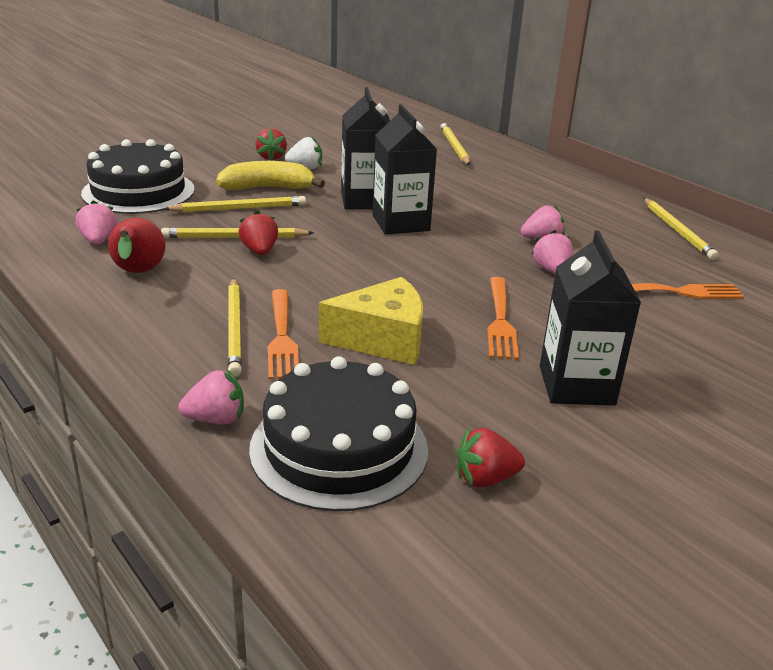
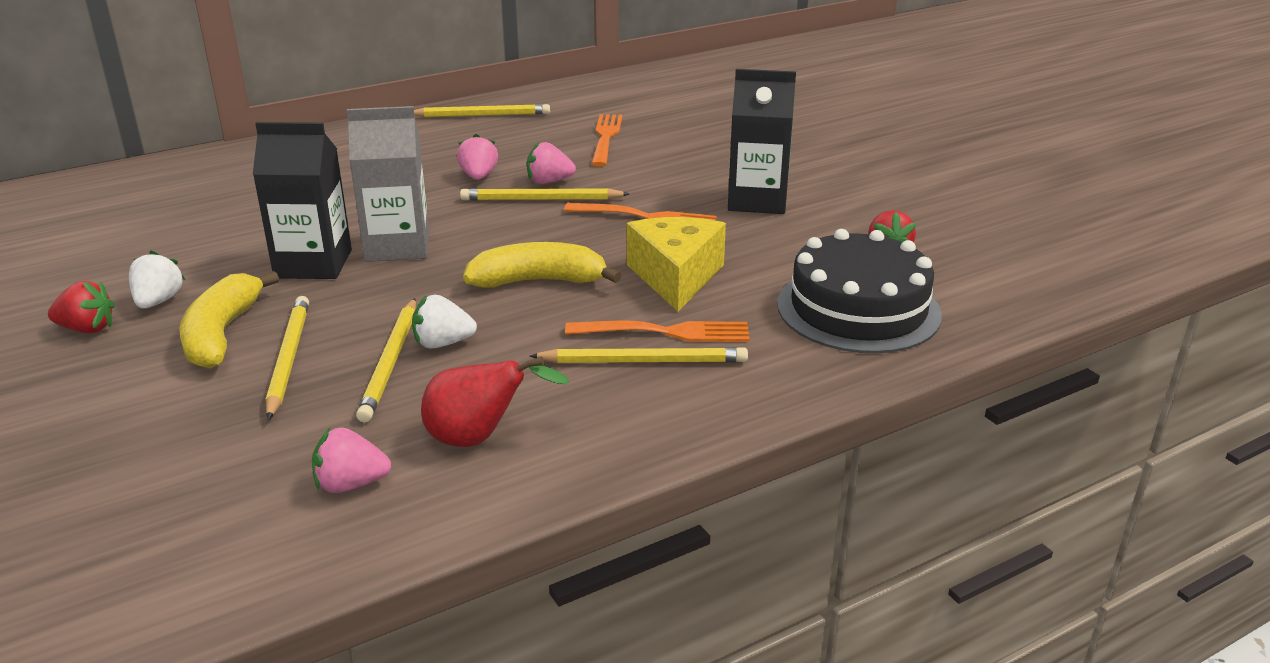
camera: 80 degrees left, 0 degrees up
(138, 191) = (156, 457): black cake -> none
(216, 419) = (821, 371): pink strawberry -> none
(259, 251) = (443, 343): red strawberry -> white strawberry
(359, 278) = (538, 281): none -> yellow banana
(400, 223) = (397, 246): black carton -> grey carton
(454, 147) = (161, 190): yellow pencil -> yellow pencil (541, 199)

